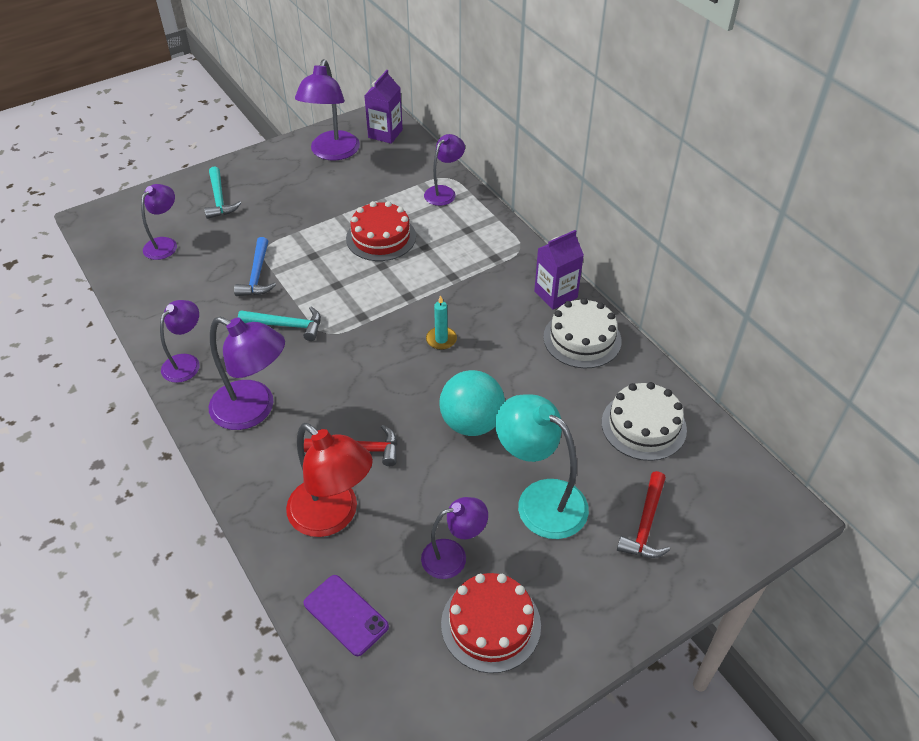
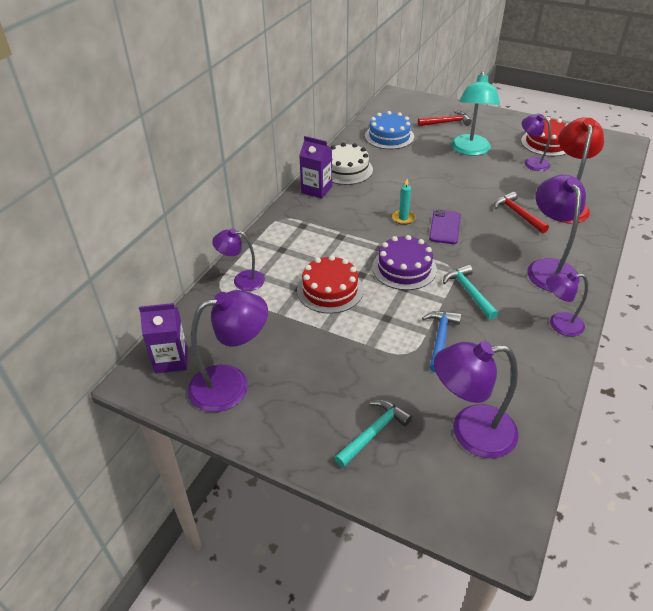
camera: 120 degrees left, 5 degrees down
(165, 244) = (470, 432): purple lamp -> purple lamp, size x1.63
(257, 275) = (440, 338): blue hammer -> blue hammer turned 45 degrees counterclockwise
(346, 615) = (601, 179): purple phone -> purple phone (445, 227)
(362, 298) = (404, 268): none -> purple cake
(471, 423) = (451, 184): turquoise ball -> none
(643, 426) = (389, 136): white cake -> blue cake

